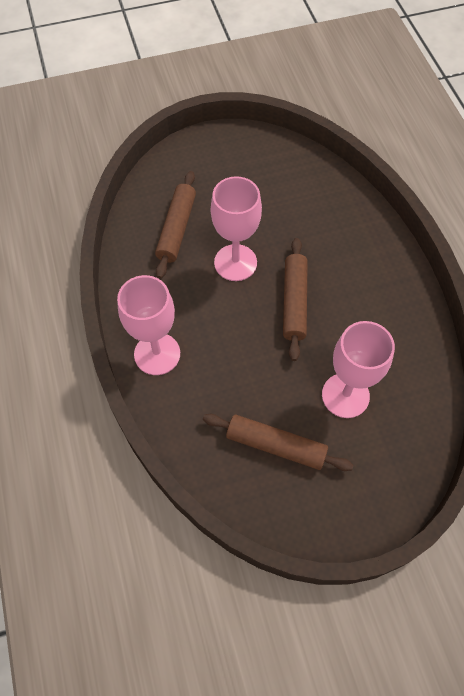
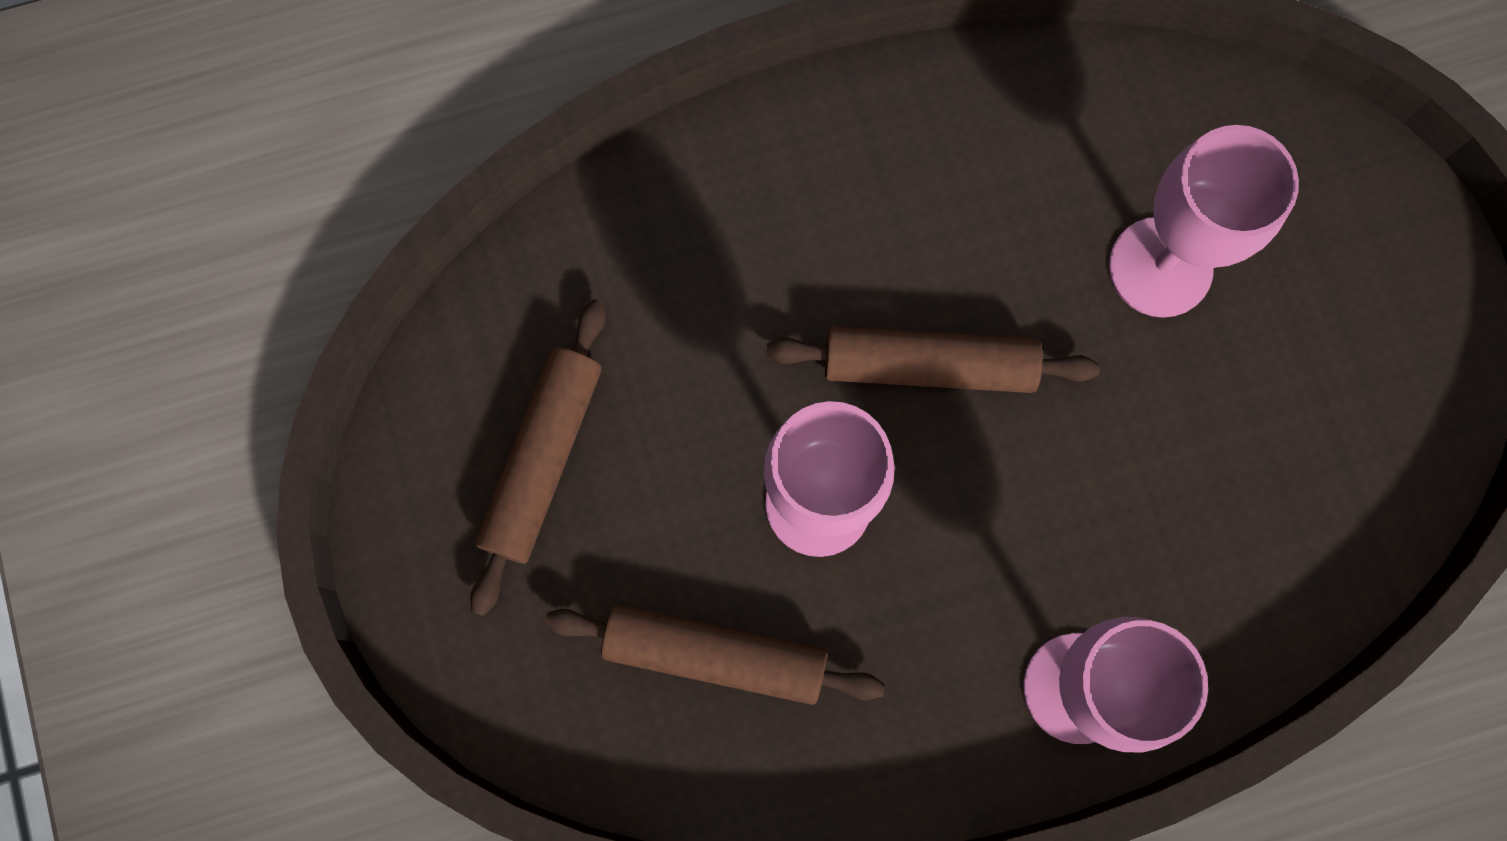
camera: 90 degrees left, 15 degrees up
(275, 445) = (1283, 419): brown rolling pin -> brown rolling pin (542, 459)

